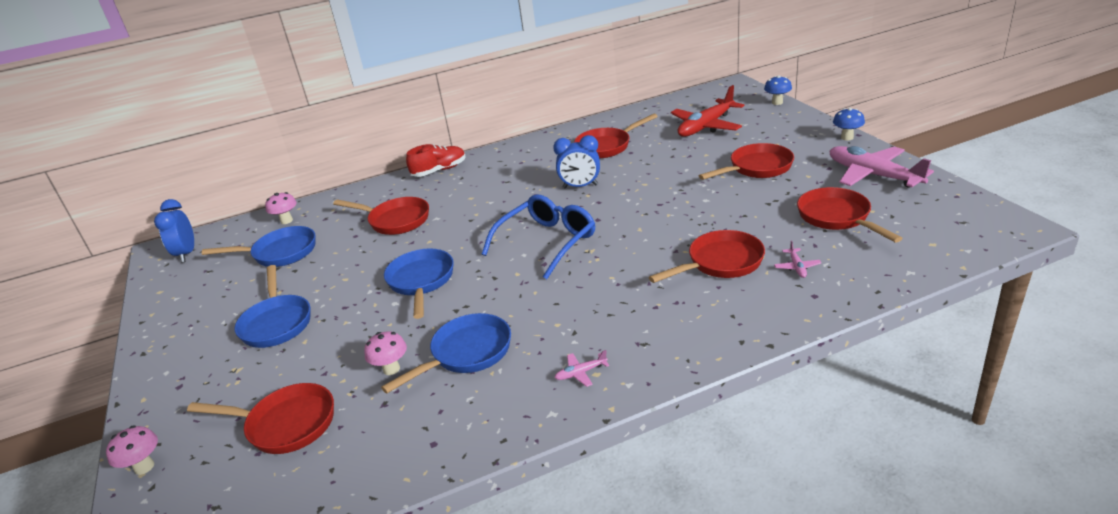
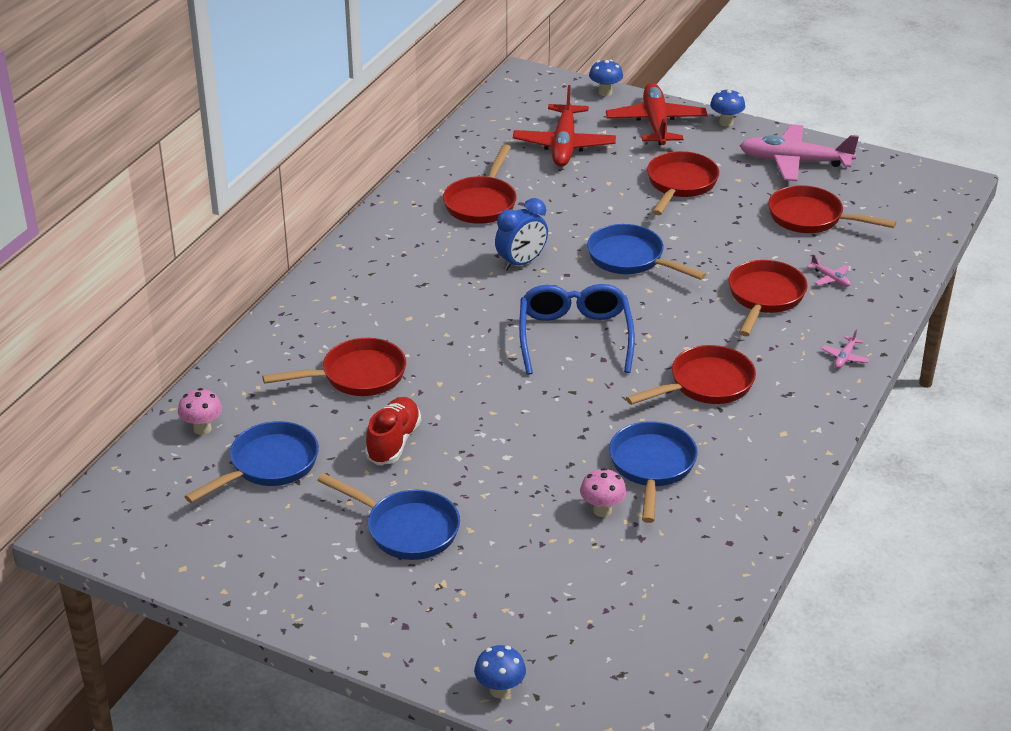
camera: 45 degrees left, 5 degrees up
(144, 467) = (500, 690): pink mushroom -> blue mushroom
(187, 254) = (130, 518): blue clock -> none
(286, 424) = (577, 595): red pan -> red pan (705, 384)
(421, 282) = (501, 426): blue pan -> blue pan (630, 259)
(439, 170) = (310, 297): red shoe -> red shoe (393, 442)
(581, 373) = (771, 438): pink plane -> pink plane (845, 357)
(789, 127) = (656, 124): none -> red plane

